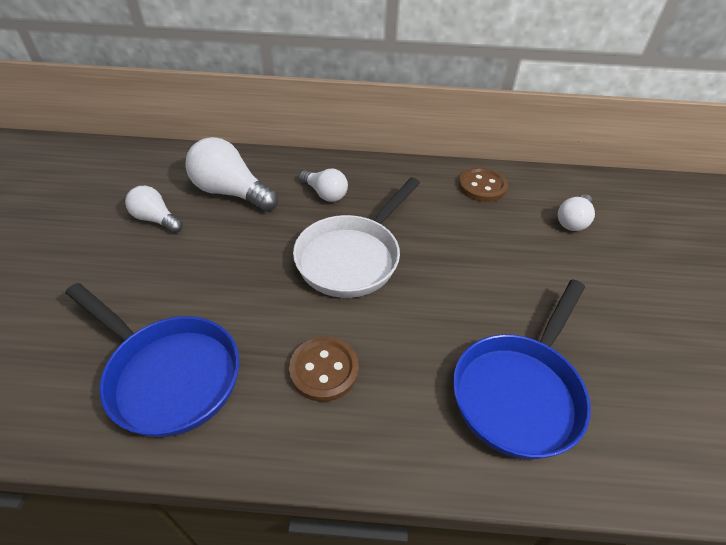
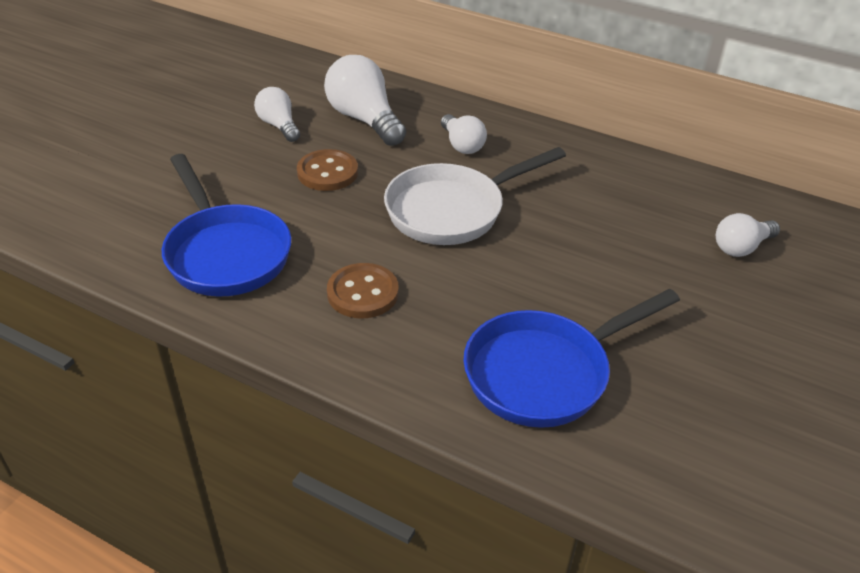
camera: 25 degrees right, 5 degrees down
(482, 186) = (652, 183): brown button -> brown button (327, 172)

